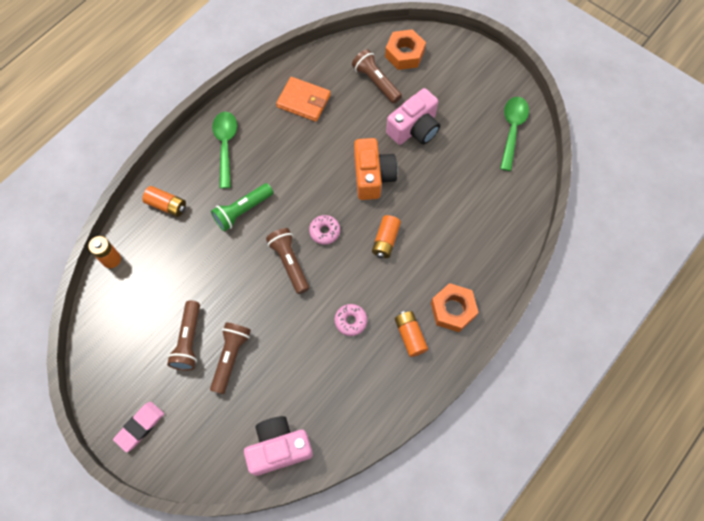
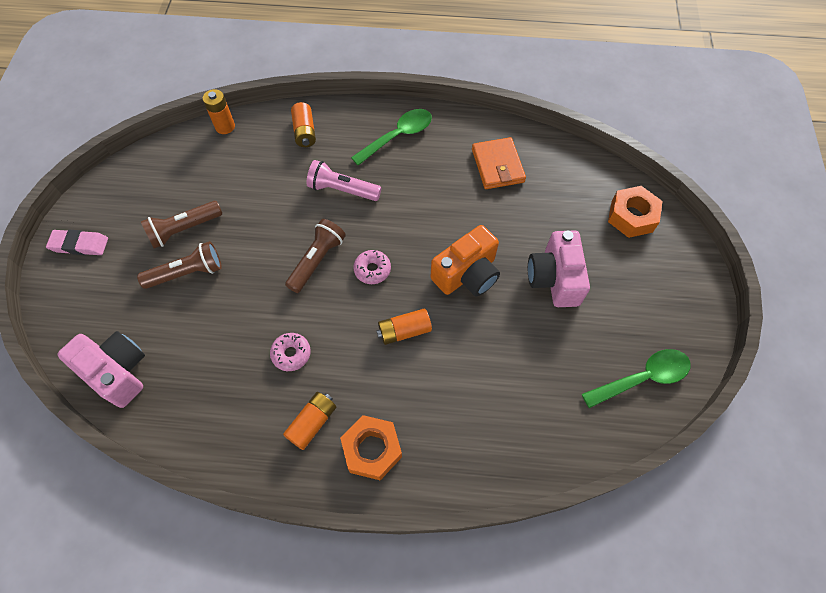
camera: 55 degrees right, 5 degrees down
(242, 211) = (342, 190): green flashlight -> pink flashlight
(376, 82) = (575, 212): brown flashlight -> none
(414, 128) = (554, 278): pink camera -> pink camera turned 75 degrees clockwise

